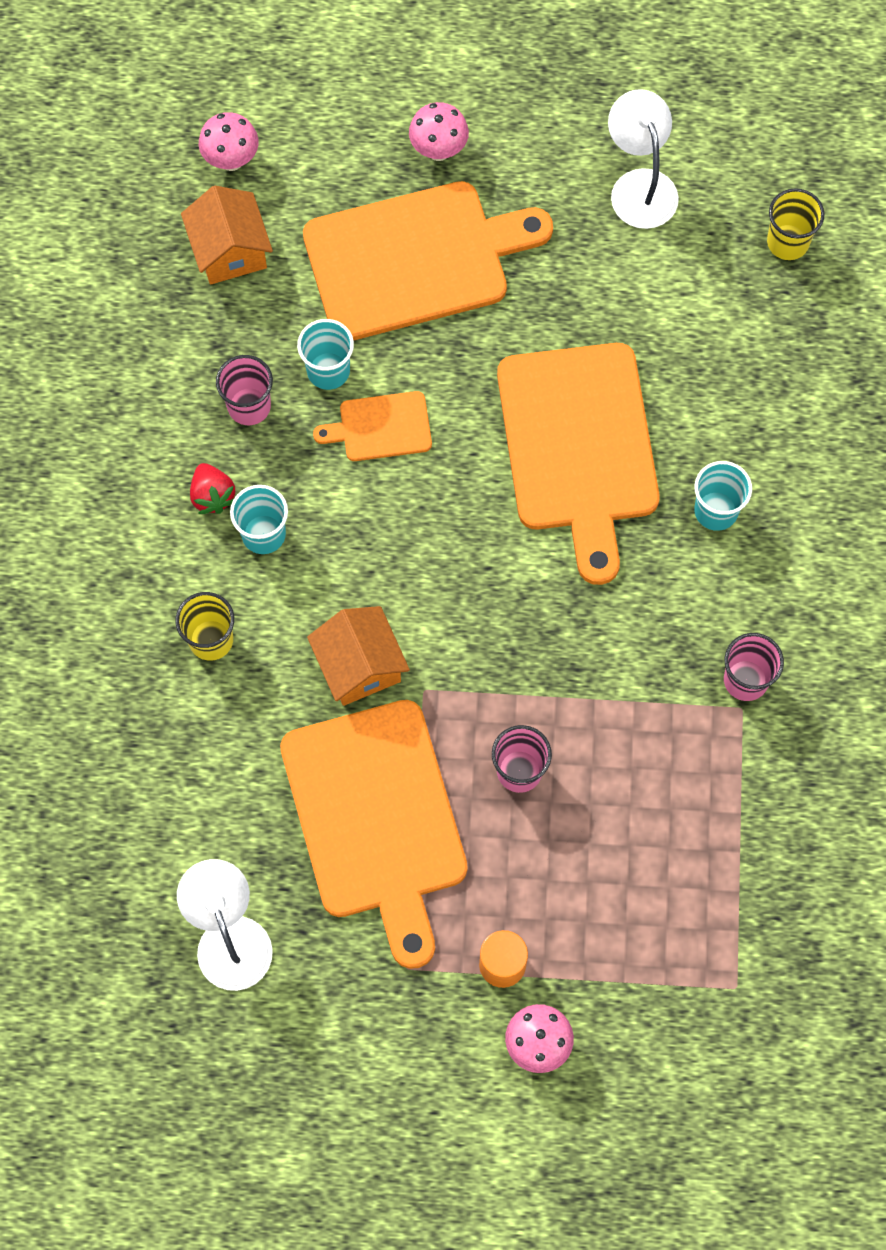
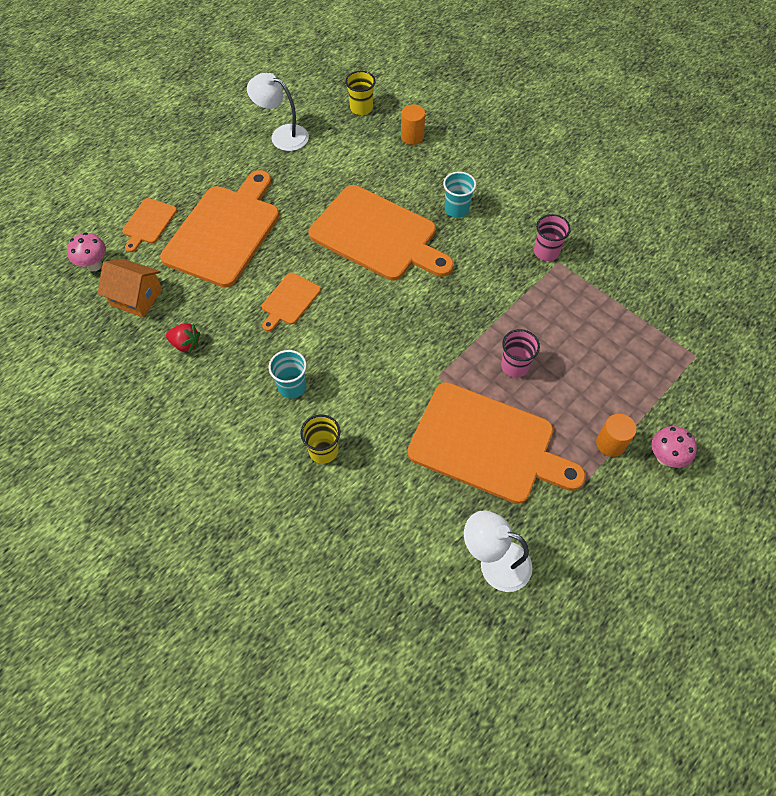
camera: 50 degrees left, 10 degrees down
(212, 496) = (249, 394): red strawberry -> red strawberry (186, 344)
(249, 406) = (221, 345): pink cup -> none
(328, 371) = (239, 301): turquoise cup -> none
(347, 160) = (148, 223): none -> orange cutting board
(359, 666) = (400, 394): orange house -> none
(438, 150) = (184, 188): pink mushroom -> none
(797, 351) = (412, 136): none -> orange cylinder

